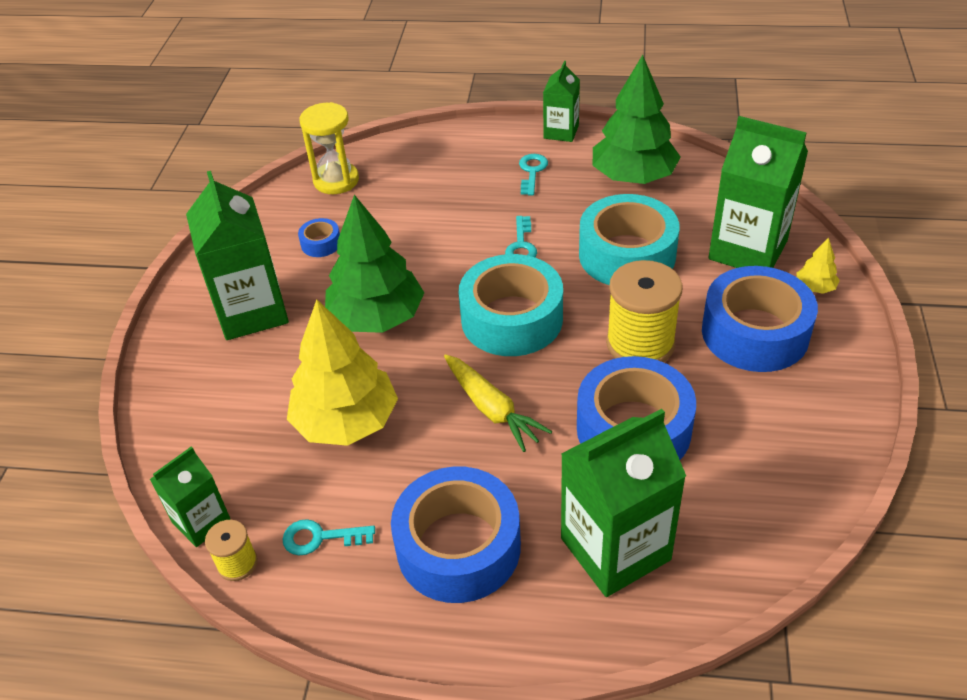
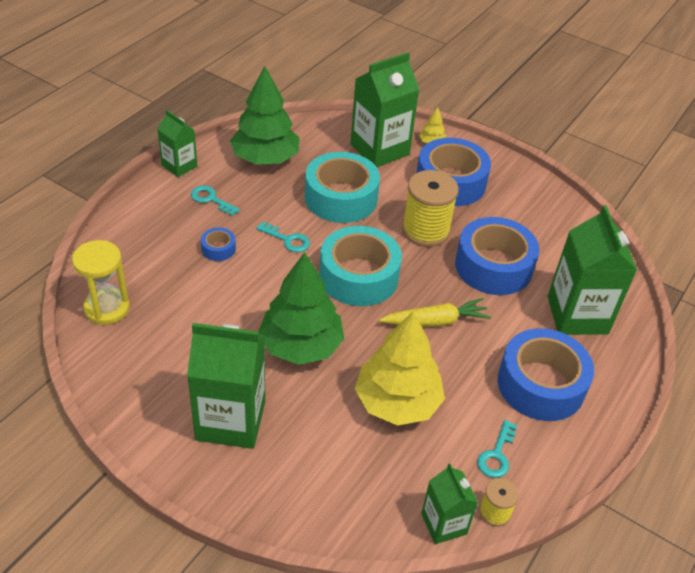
camera: 70 degrees left, 0 degrees up
(321, 243) = (183, 347): blue tape -> blue tape (218, 249)

